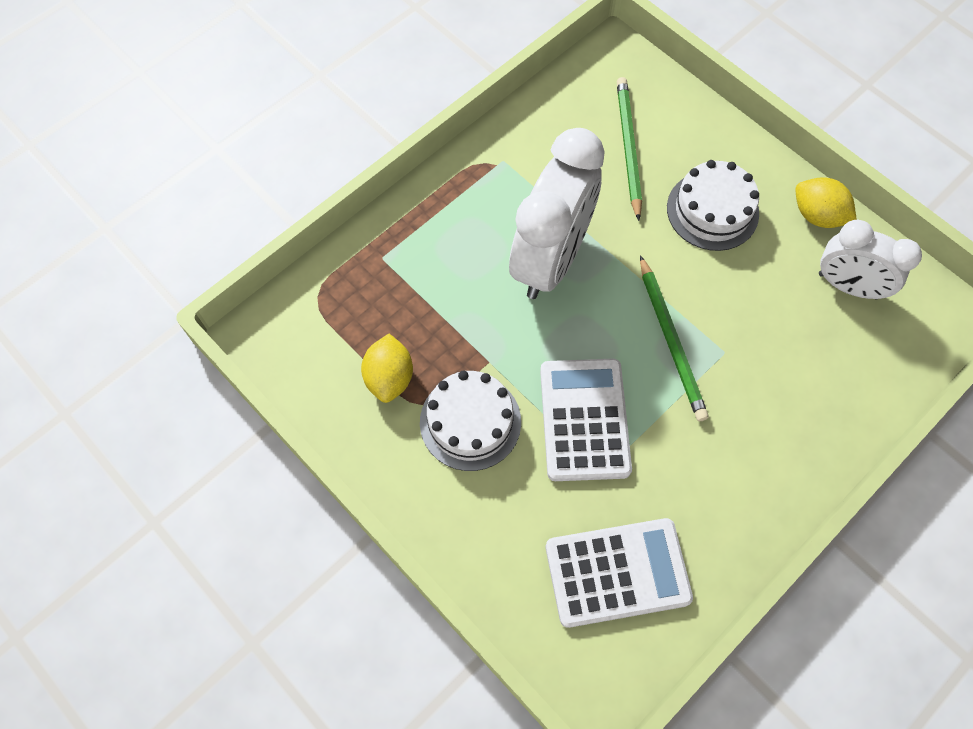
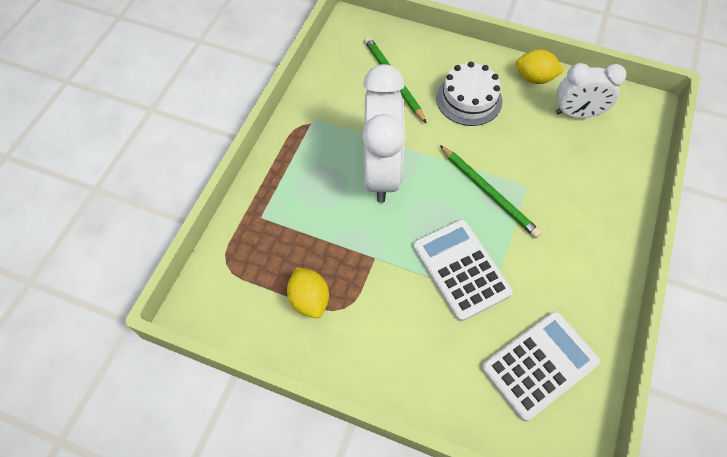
camera: 25 degrees left, 5 degrees down
(470, 422) = (383, 305): white cake -> none

